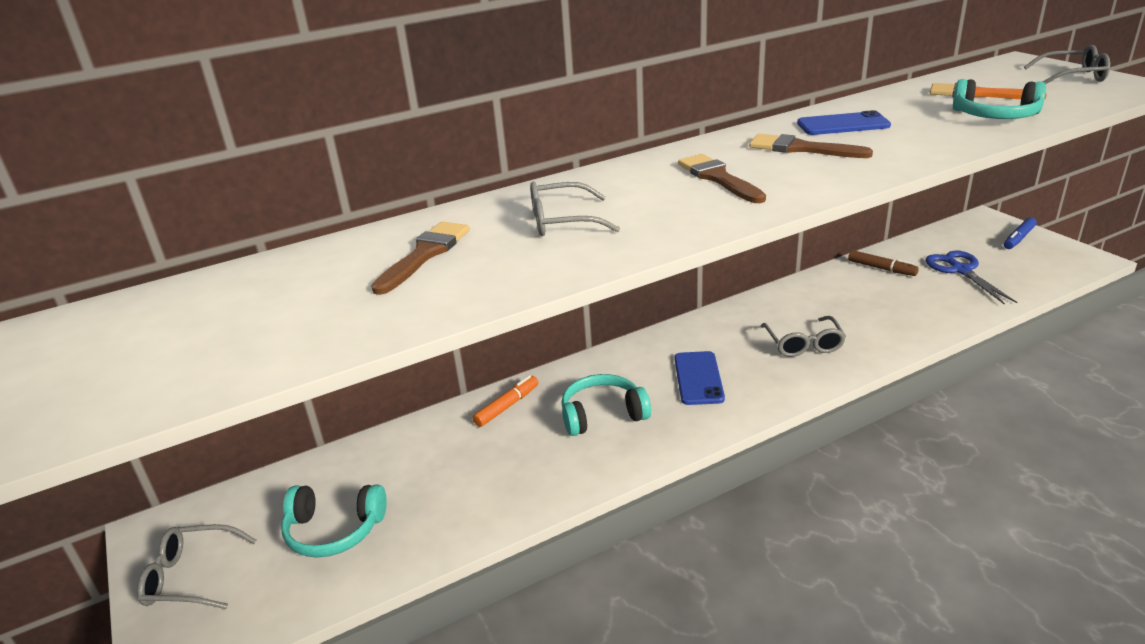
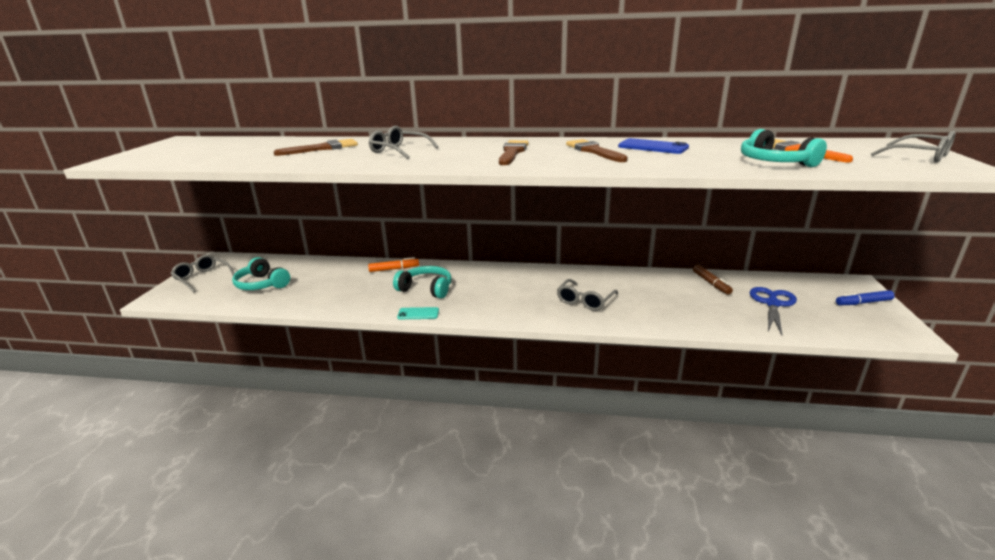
camera: 35 degrees right, 5 degrees down
(652, 454) = (418, 314): none -> turquoise phone
(698, 378) = (498, 293): blue phone -> none

